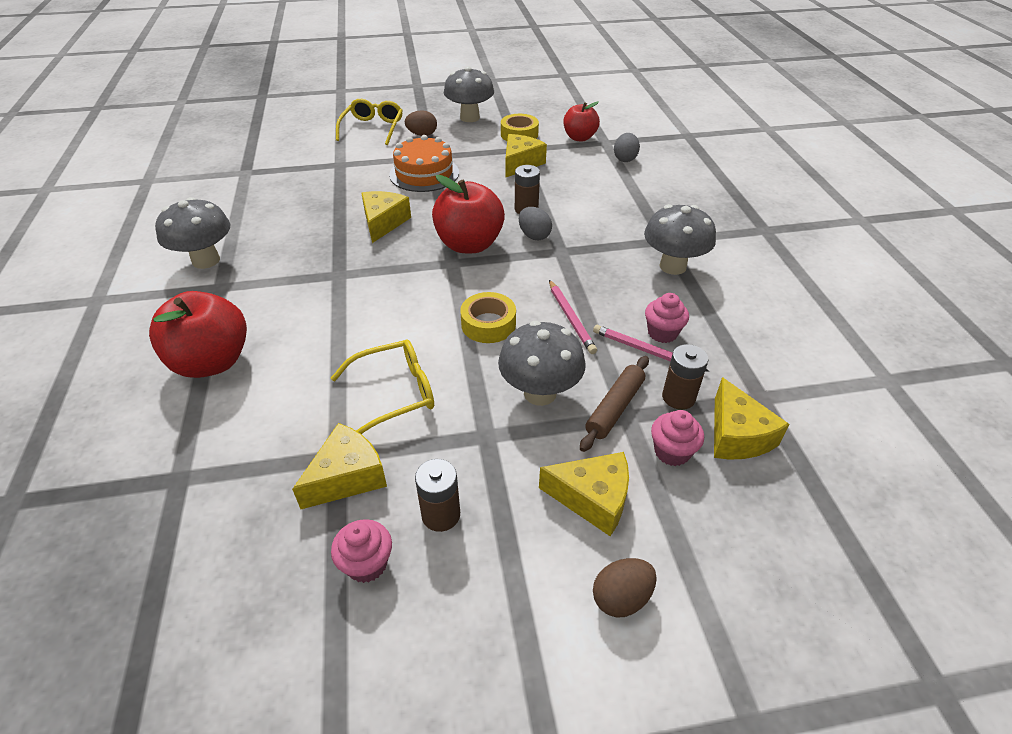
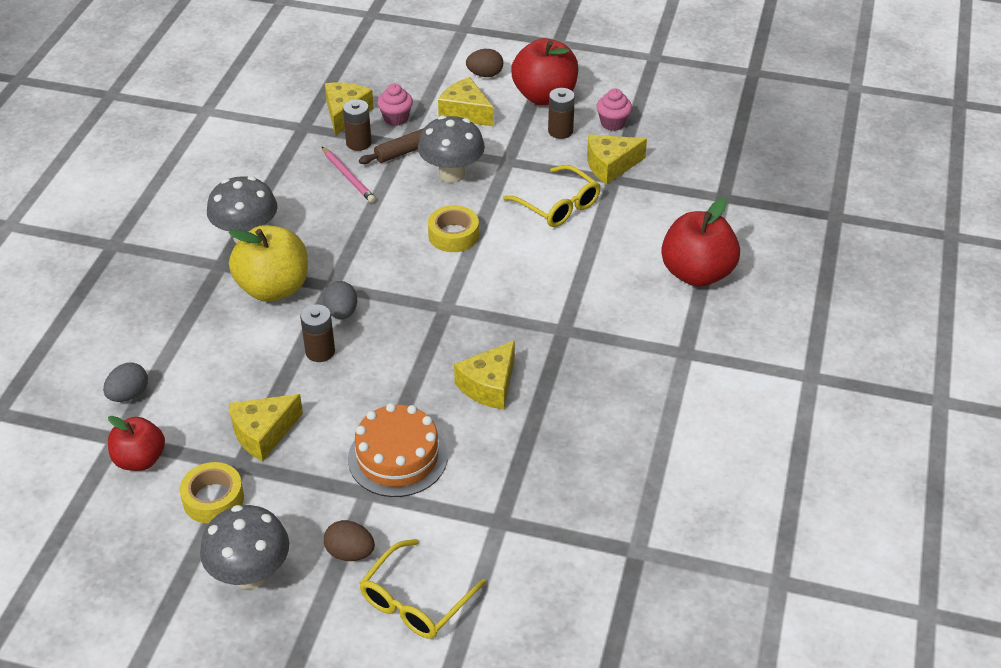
camera: 155 degrees left, 0 degrees up
(206, 260) = (699, 393): grey mushroom -> none
(394, 393) = (558, 205): yellow glasses -> yellow glasses turned 135 degrees counterclockwise
(469, 244) = (415, 323): red apple -> red apple (544, 96)
(571, 318) = (382, 219): pink pencil -> none
(604, 236) = (273, 288): none -> yellow apple
(662, 333) = (321, 185): pink cupcake -> none

